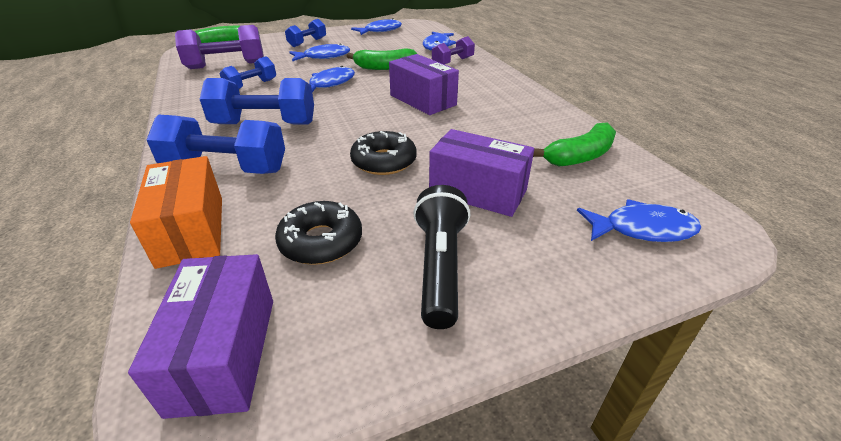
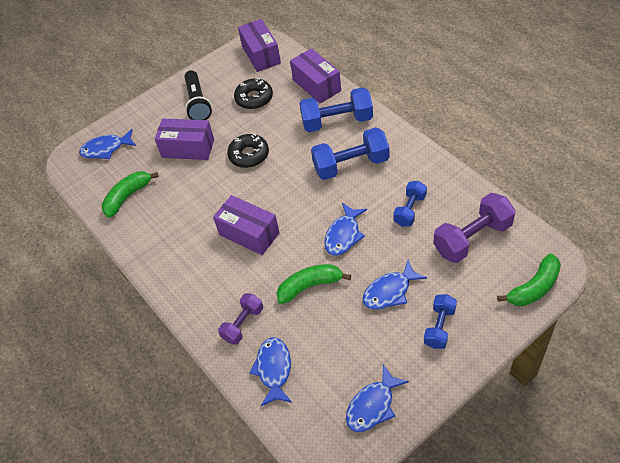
camera: 170 degrees right, 15 degrees up
(191, 230) = (316, 85): orange box -> purple box

